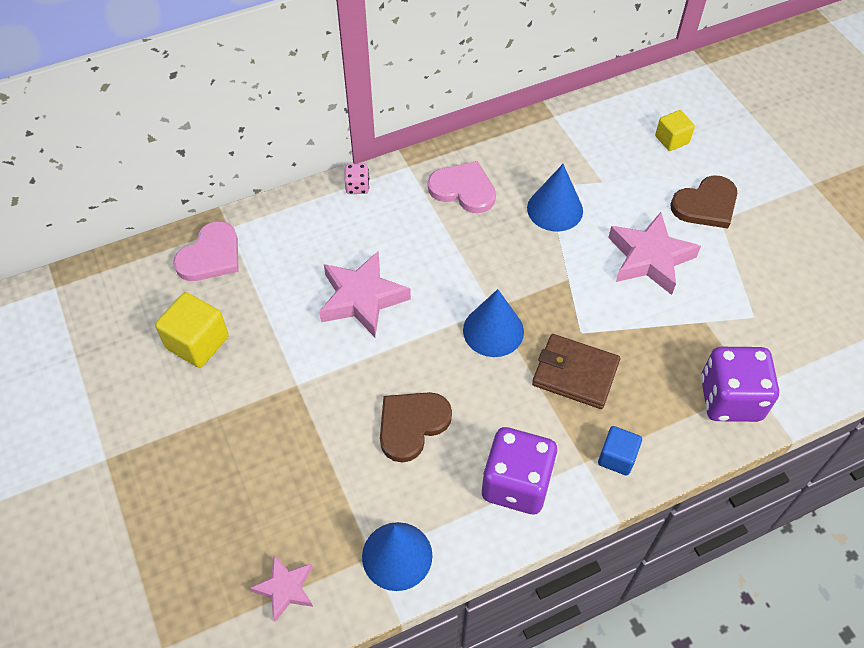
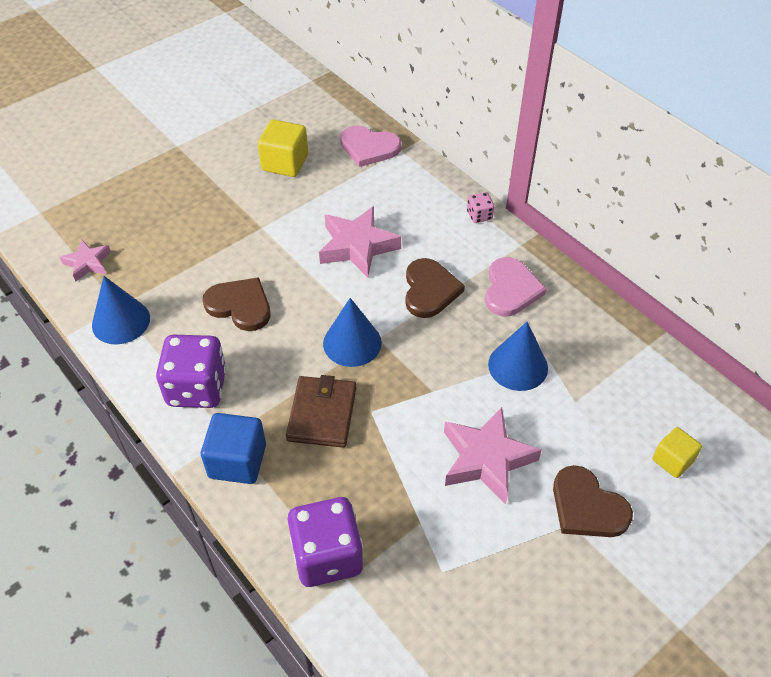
camera: 75 degrees right, 5 degrees down
(444, 251) = (429, 290): none -> brown heart
(617, 457) = (237, 461): blue cube -> blue cube, size x1.57

